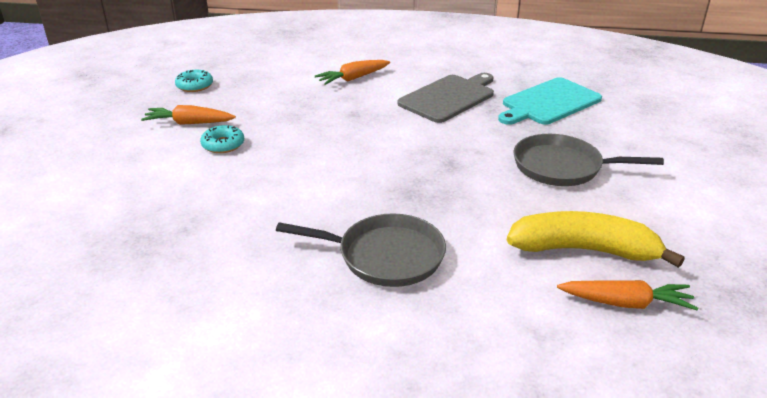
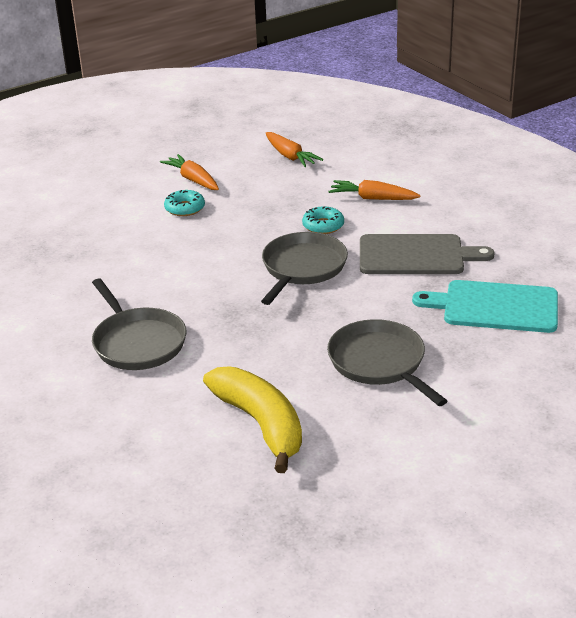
camera: 50 degrees right, 0 degrees up
(194, 86) = (248, 149): turquoise donut -> turquoise donut (323, 226)
(396, 139) = (302, 268): none -> grey pan
(626, 303) = (212, 470): orange carrot -> orange carrot (290, 156)

